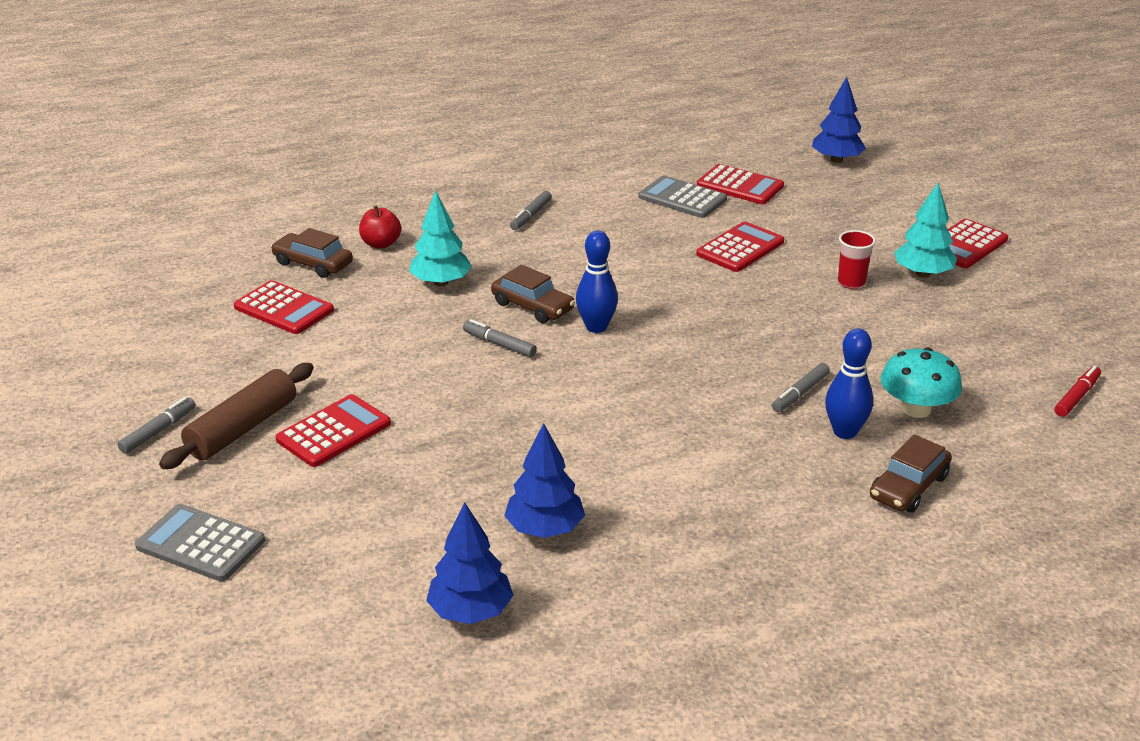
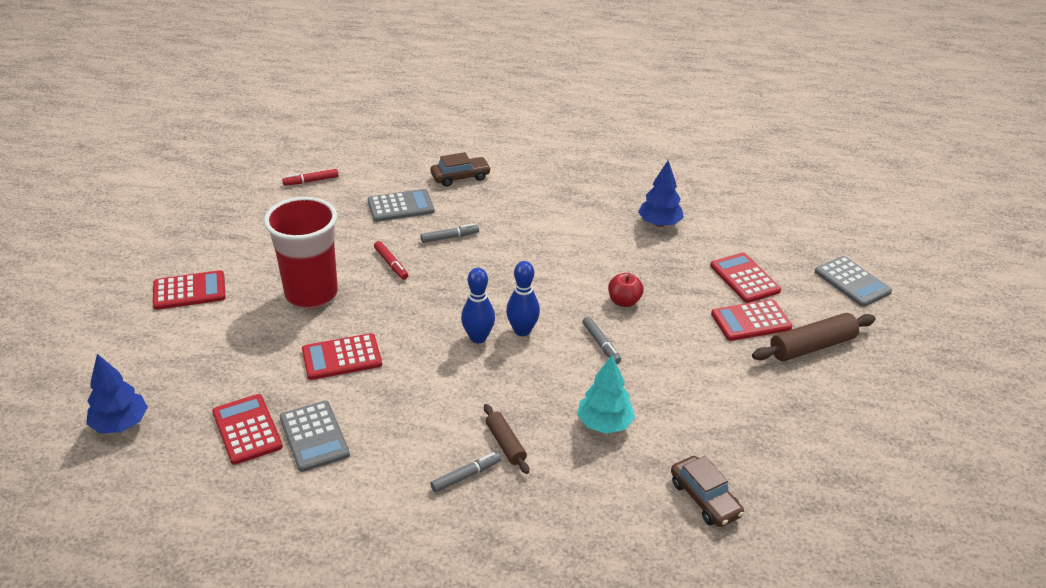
camera: 150 degrees left, 5 degrees up
(158, 431) = (872, 367): grey marker -> none
(284, 309) = (750, 449): red calculator -> red calculator (744, 278)
(381, 244) = (629, 499): red apple -> red apple (624, 301)
(470, 612) = (720, 204): blue tree -> none
(519, 242) = (505, 444): none -> brown rolling pin
(532, 307) = (551, 367): brown car -> none
(820, 338) = (391, 264): none -> red marker
(845, 432) = (454, 210): blue bowling pin -> blue bowling pin (478, 338)
(851, 282) = (311, 294): red cup -> red cup, size x2.36
(916, 409) = (401, 206): turquoise mushroom -> grey calculator
(922, 274) = (256, 281): turquoise tree -> none

